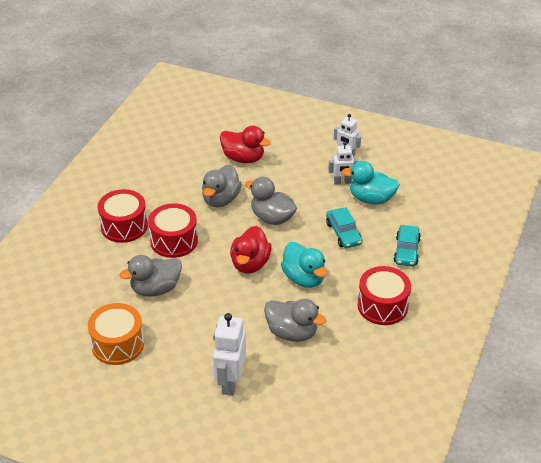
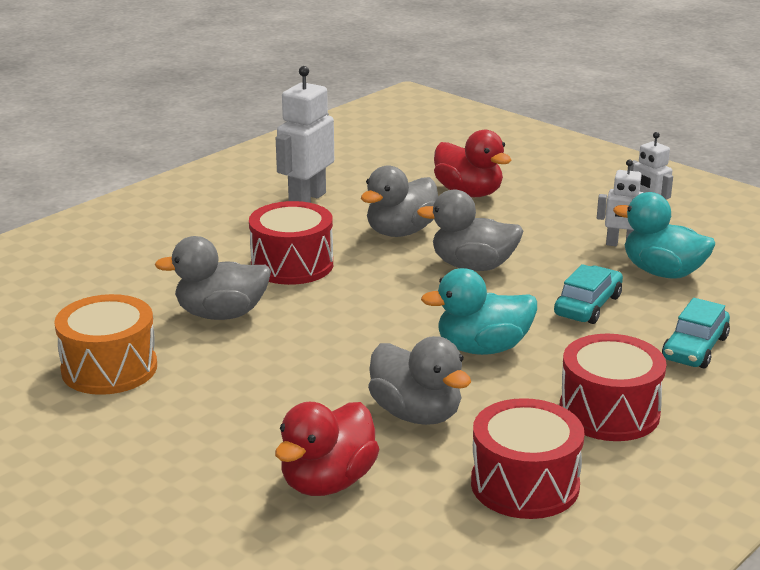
camera: 20 degrees right, 15 degrees down
(124, 226) = (226, 235): red drum -> red drum (525, 484)
(230, 382) = (261, 457): white robot -> white robot (307, 199)
(250, 264) = (399, 313): red duck -> red duck (327, 482)
(272, 218) = (473, 266): grey duck -> grey duck turned 45 degrees counterclockwise
(304, 278) = (482, 348): turquoise duck -> turquoise duck turned 90 degrees clockwise
(343, 233) = (588, 305): turquoise car -> turquoise car turned 150 degrees counterclockwise

